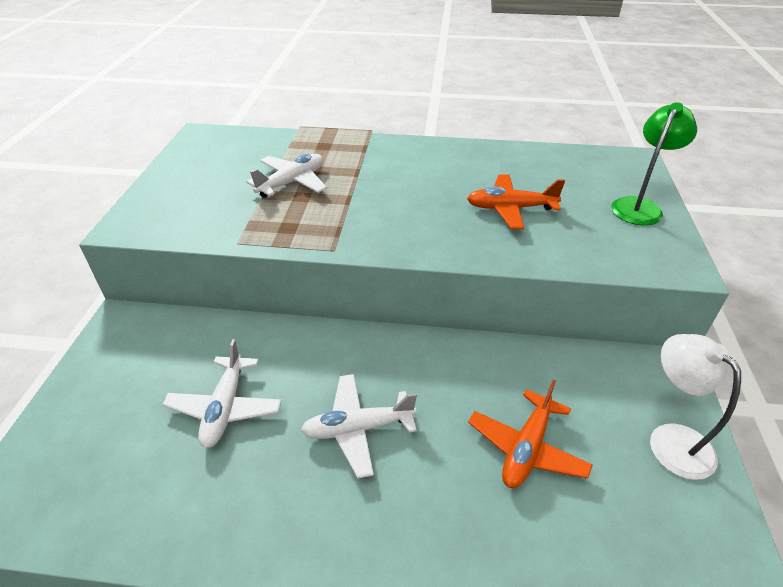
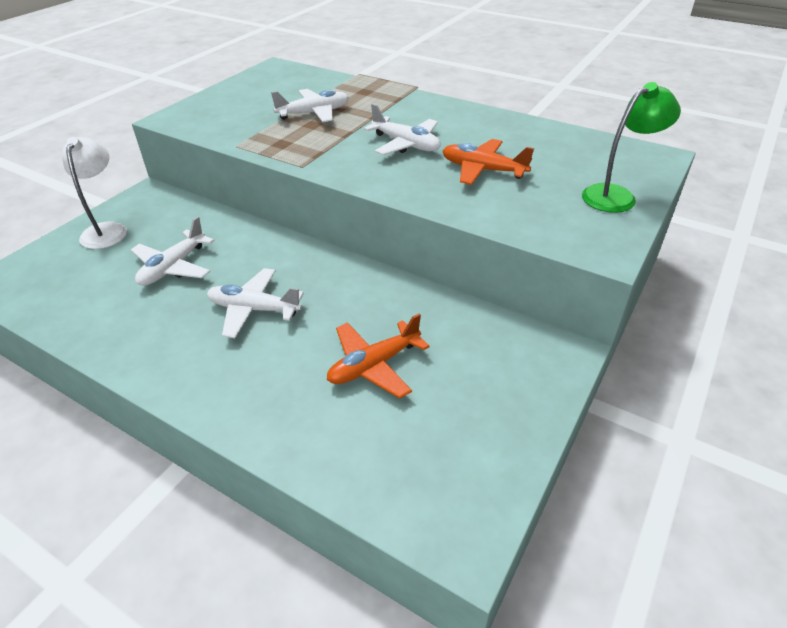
camera: 25 degrees right, 0 degrees up
(416, 198) = (406, 144): none -> white plane
(671, 440) = (510, 403): white lamp -> white lamp (107, 230)

